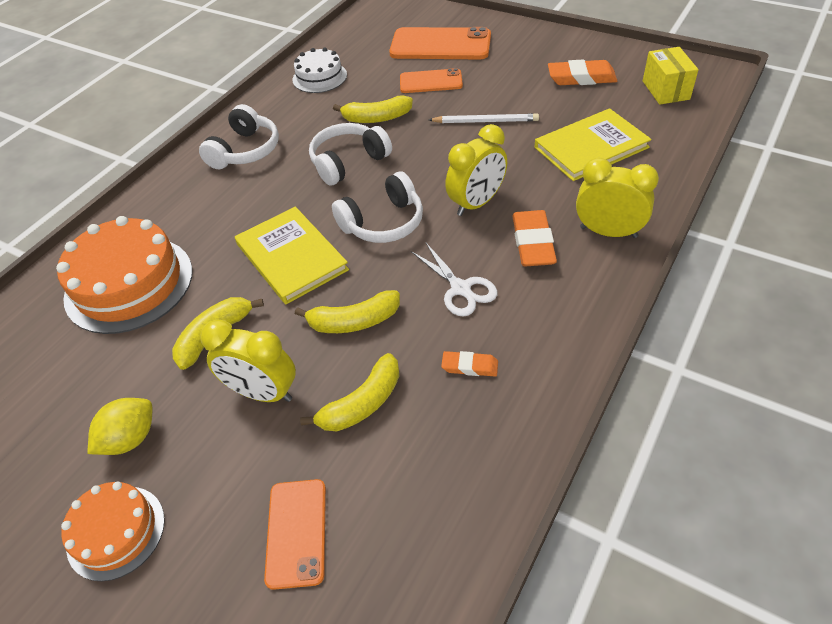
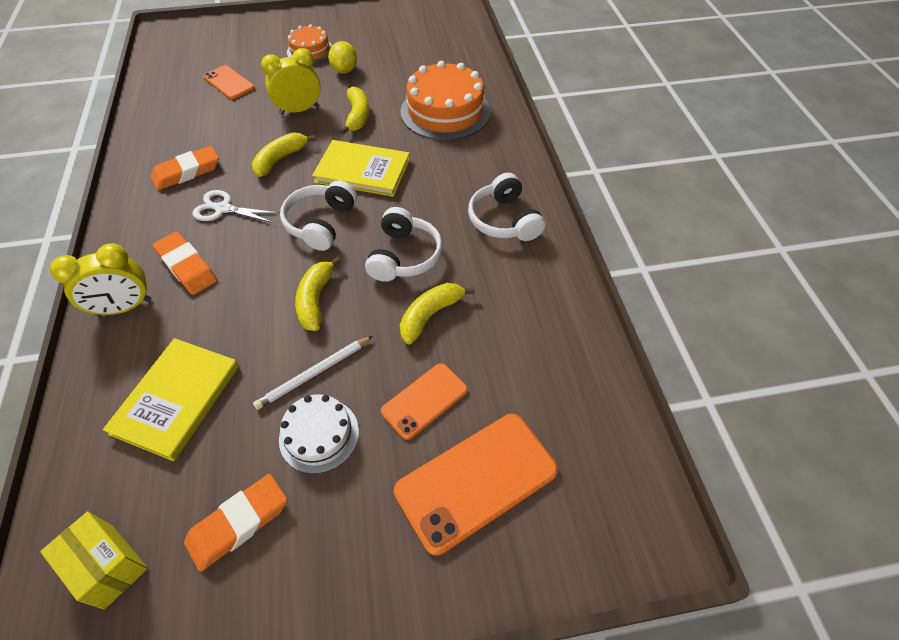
camera: 135 degrees right, 5 degrees up
(319, 77) = (552, 335): white cake -> white cake (319, 435)
(362, 403) = (239, 130): yellow banana -> yellow banana (316, 299)
(470, 366) = (187, 172): orange eraser -> orange eraser, size x1.77
(476, 203) = (257, 276): yellow clock -> none

